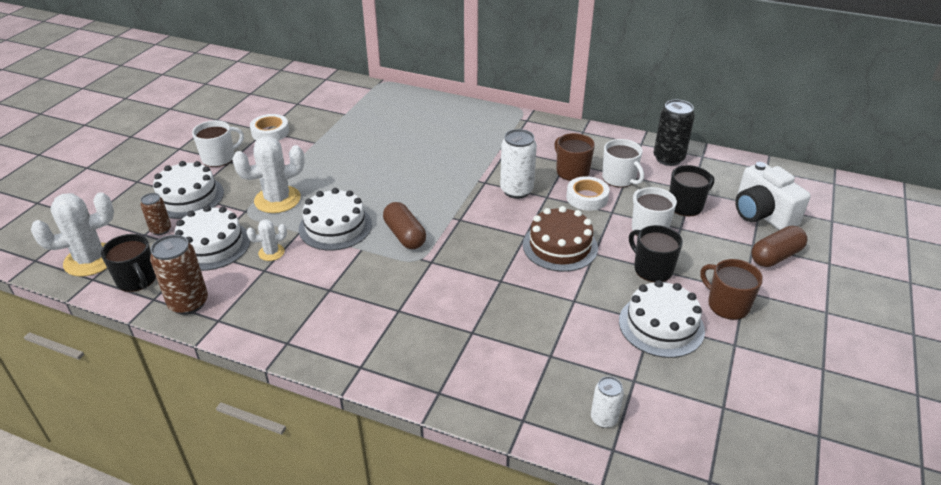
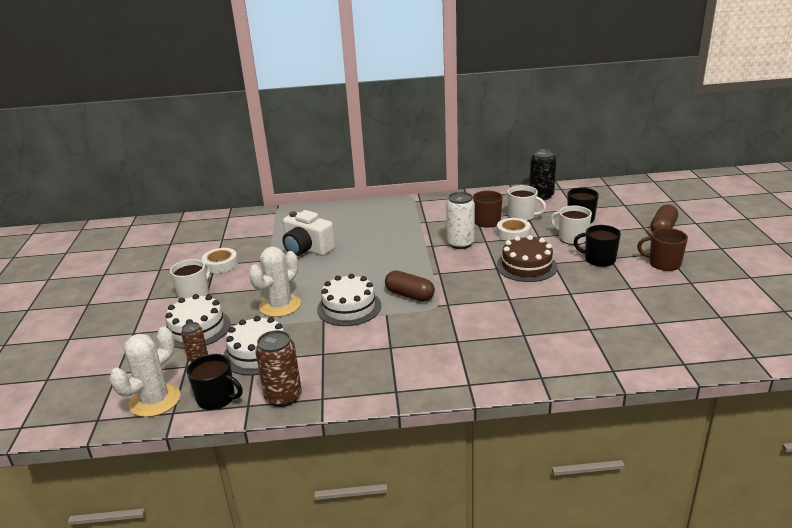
camera: 25 degrees left, 10 degrees down
(271, 252) = (315, 340): white cactus -> none
(604, 419) = (660, 350): white can -> none
(661, 325) = (638, 288): white cake -> none
(762, 214) = (631, 209): white camera -> white camera (307, 249)

